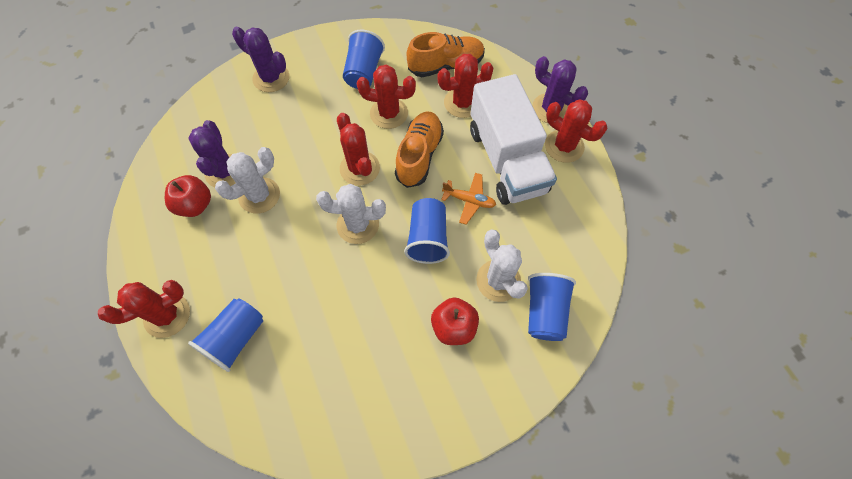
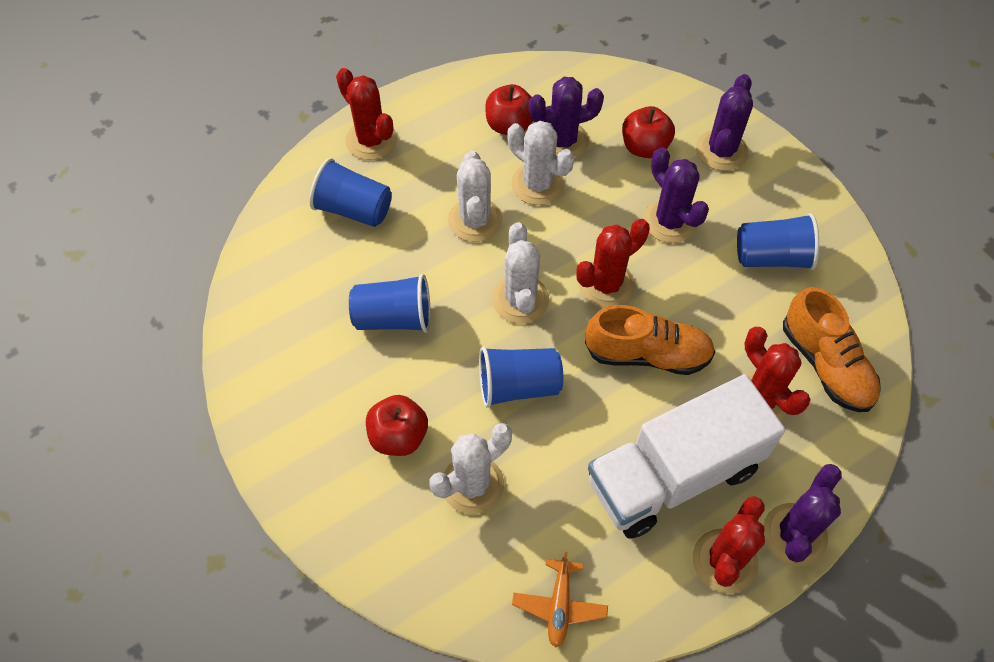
camera: 80 degrees right, 5 degrees down
(251, 121) = (644, 147): none -> red apple
(278, 245) = (475, 220): none -> white cactus
(319, 120) = (670, 221): none -> purple cactus
(389, 113) = (708, 302): red cactus -> none
(469, 200) = (589, 430): orange plane -> orange plane (559, 605)
(545, 312) = (436, 551): blue cup -> blue cup (393, 318)

